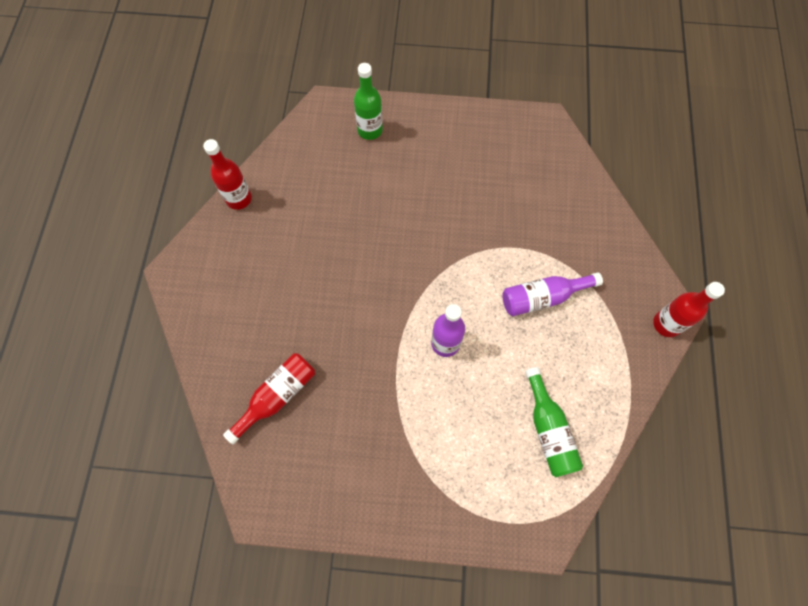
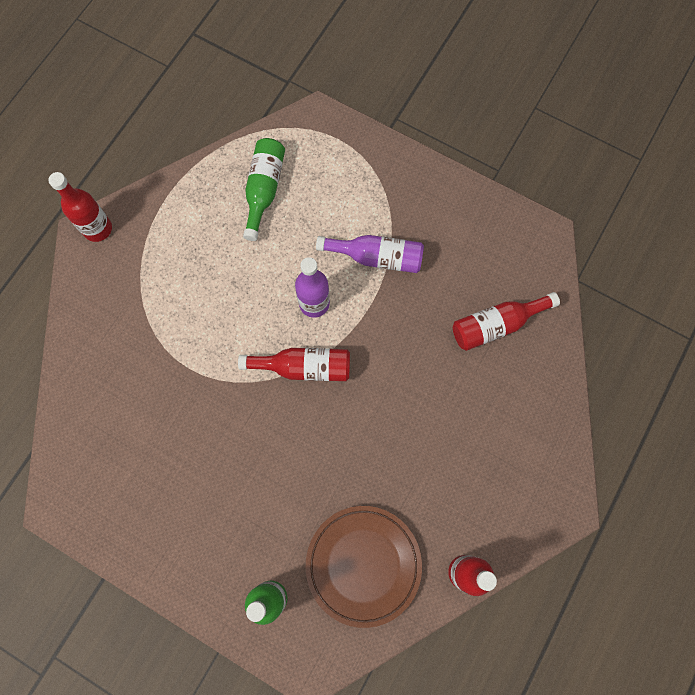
camera: 155 degrees left, 5 degrees up
(314, 174) = (363, 565): none -> brown plate
(426, 287) = (304, 367): none -> red bottle
(542, 297) = (195, 305): purple bottle -> purple bottle (377, 257)

